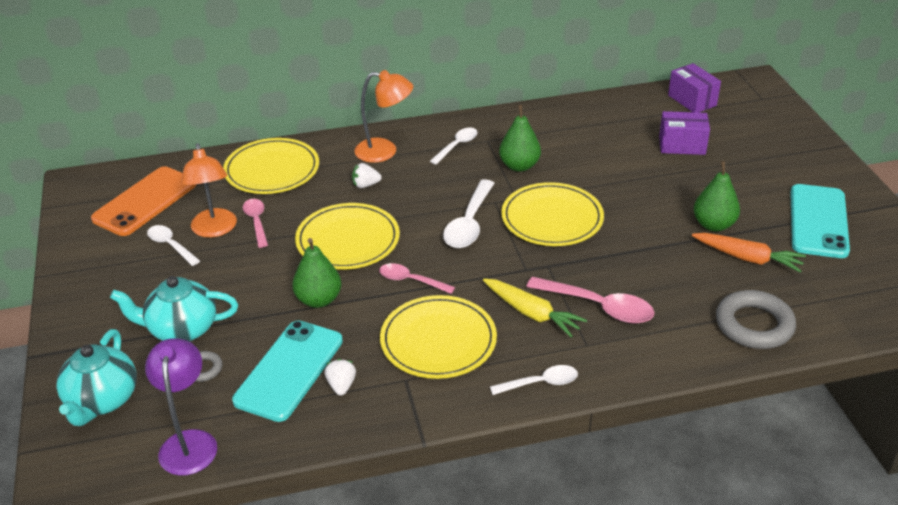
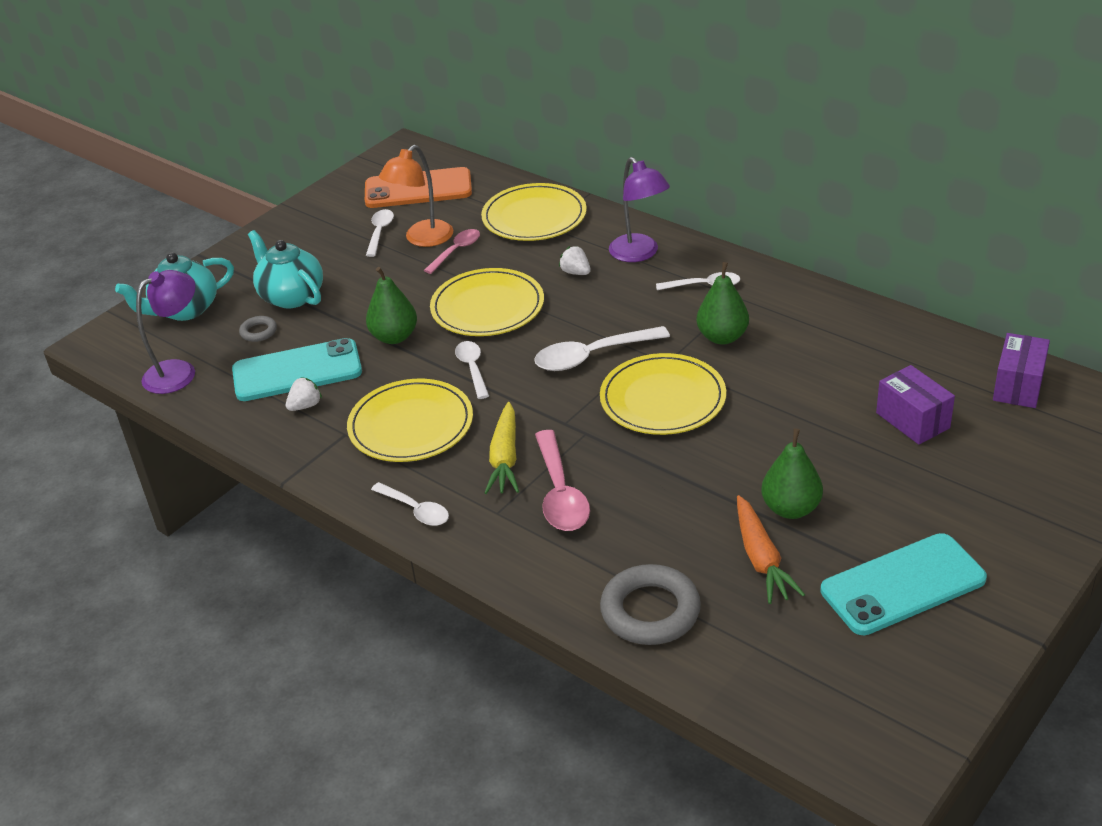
camera: 55 degrees right, 0 degrees up
(385, 151) = (639, 254): orange lamp -> purple lamp
(411, 280) = (472, 368): pink spoon -> white spoon

